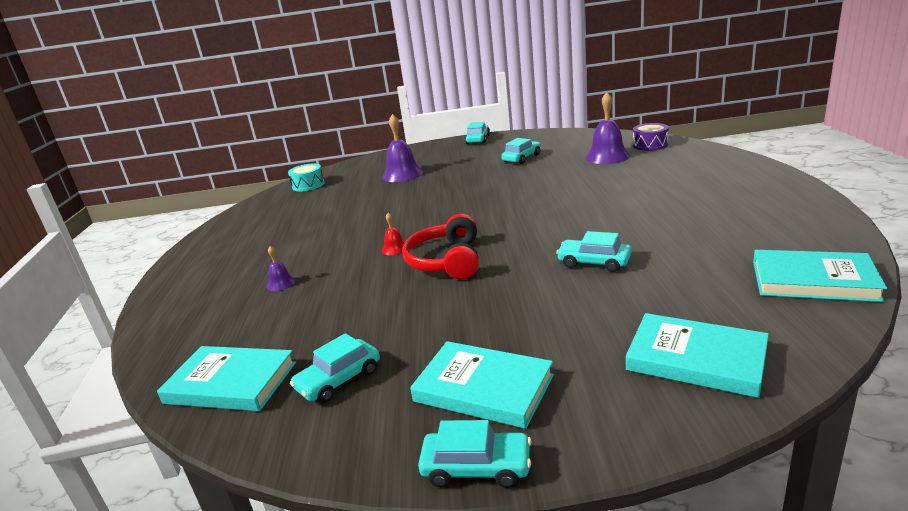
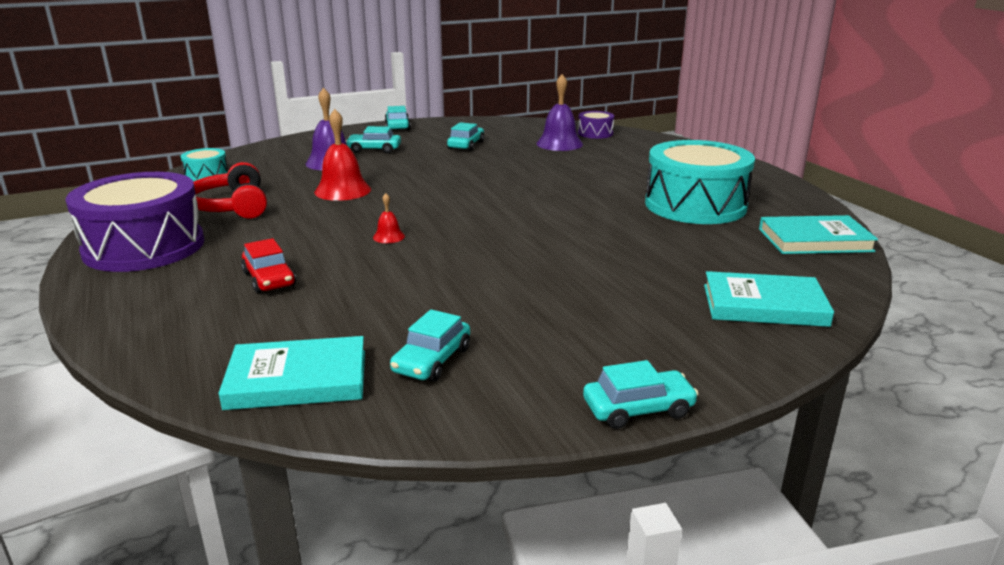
camera: 25 degrees left, 0 degrees up
(224, 247) = (144, 247): none -> purple drum
(281, 283) = (269, 279): purple bell -> red car
(392, 201) = (342, 190): none -> red bell
(446, 261) = (461, 245): red headphones -> red headphones (231, 206)
(483, 388) = (594, 349): turquoise book -> none
(594, 262) = (618, 237): turquoise car -> turquoise car (374, 149)
(699, 229) = (695, 205): none -> turquoise drum

